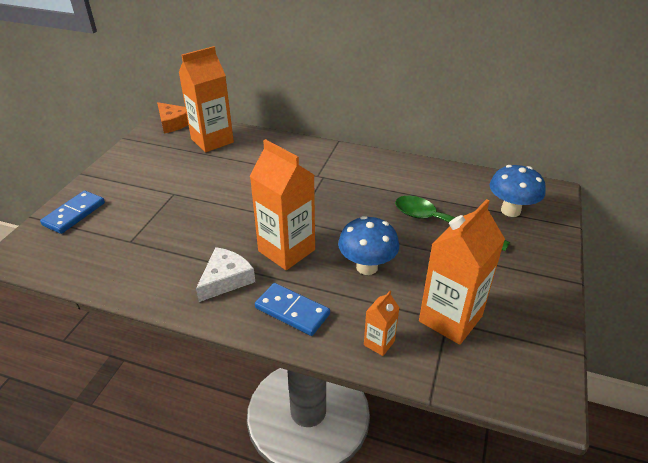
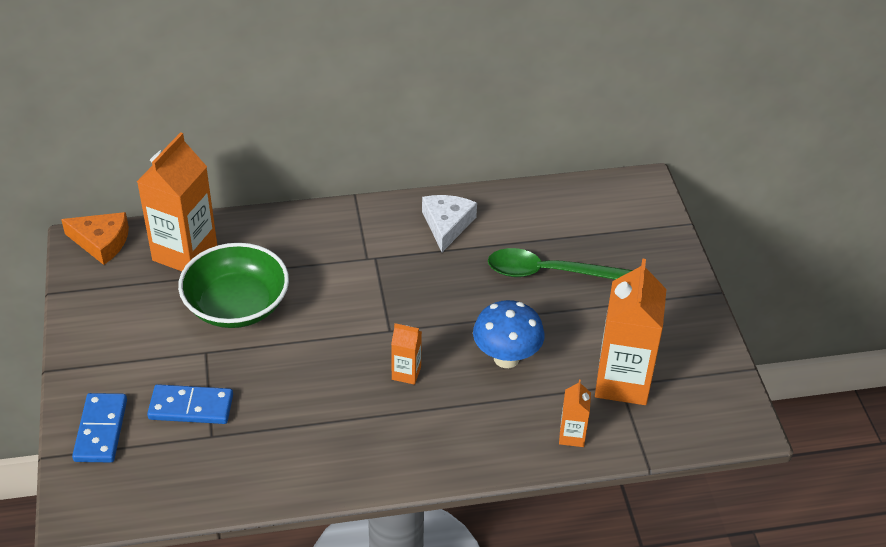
camera: 30 degrees left, 5 degrees up
(215, 175) = (236, 305): none -> green bowl
(226, 279) = (366, 434): white cheese -> white cheese (447, 225)
(286, 250) = (406, 373): orange carton -> orange carton, size x0.47
(292, 311) = (465, 440): blue domino -> blue domino (191, 407)
(510, 211) = (613, 228): blue mushroom -> none

